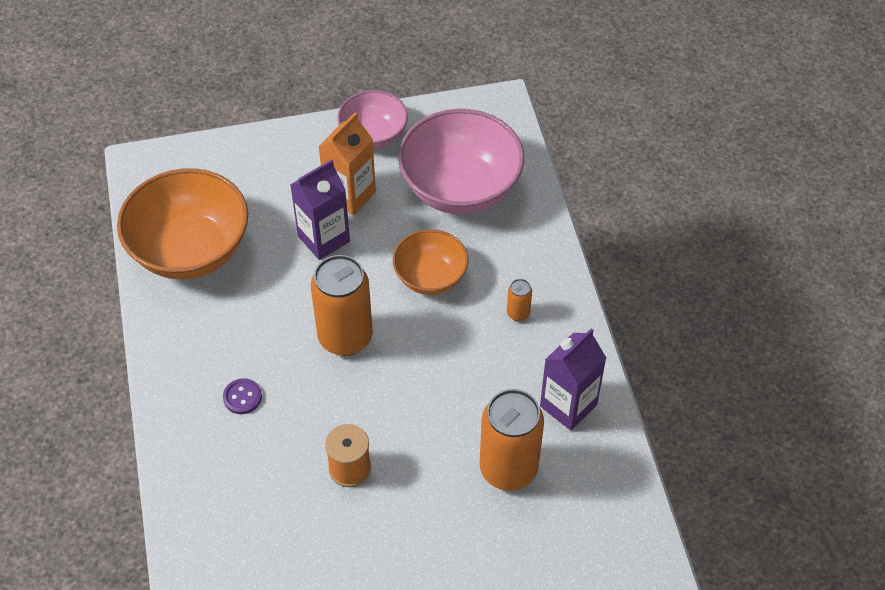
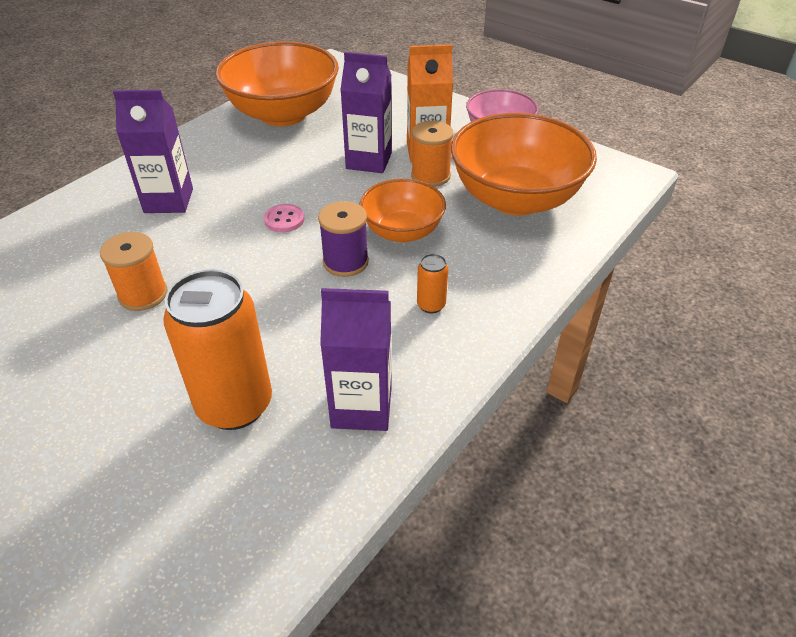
camera: 50 degrees right, 10 degrees down
(242, 397) = (168, 200): purple button -> purple carton
(345, 337) = (284, 220): orange can -> pink button
(383, 215) = (430, 176): none -> orange spool
(430, 331) = (345, 262): none -> purple spool
(460, 188) = (515, 199): pink bowl -> orange bowl

